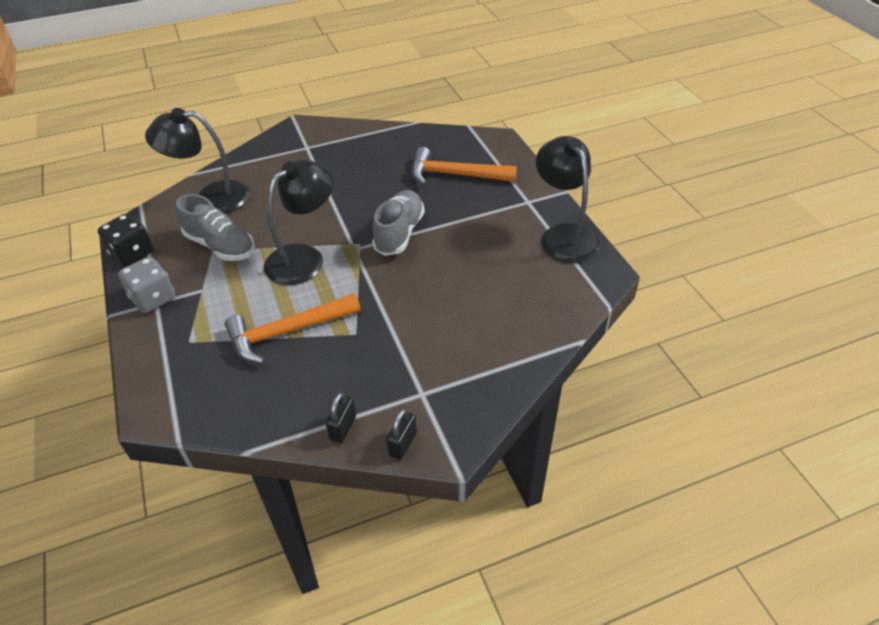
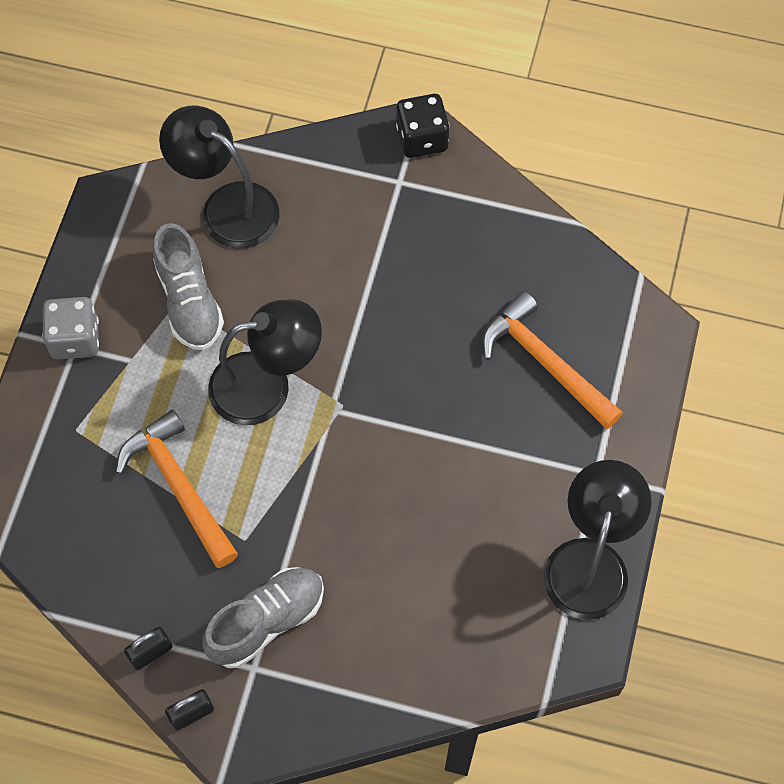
camera: 35 degrees right, 20 degrees up
(132, 253) = (91, 248): black dice -> black dice (422, 138)
(288, 332) = (179, 487): orange hammer -> orange hammer turned 45 degrees clockwise
(399, 233) = (400, 420): grey shoe -> grey shoe (266, 621)

